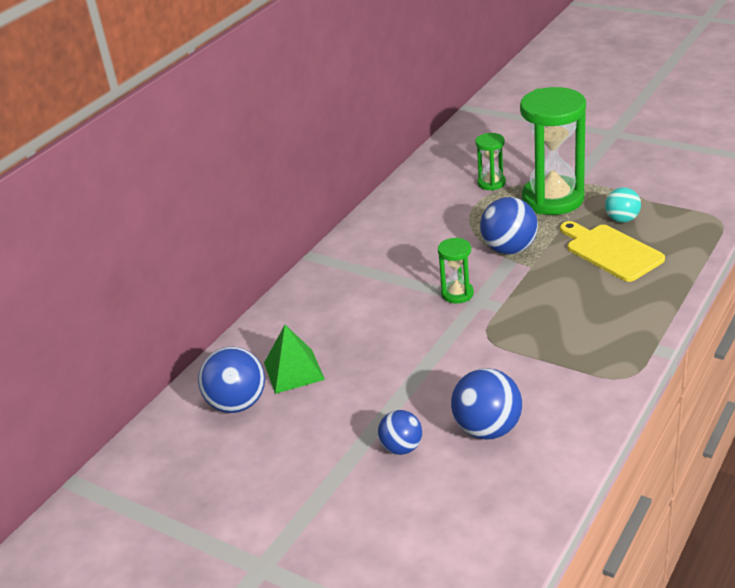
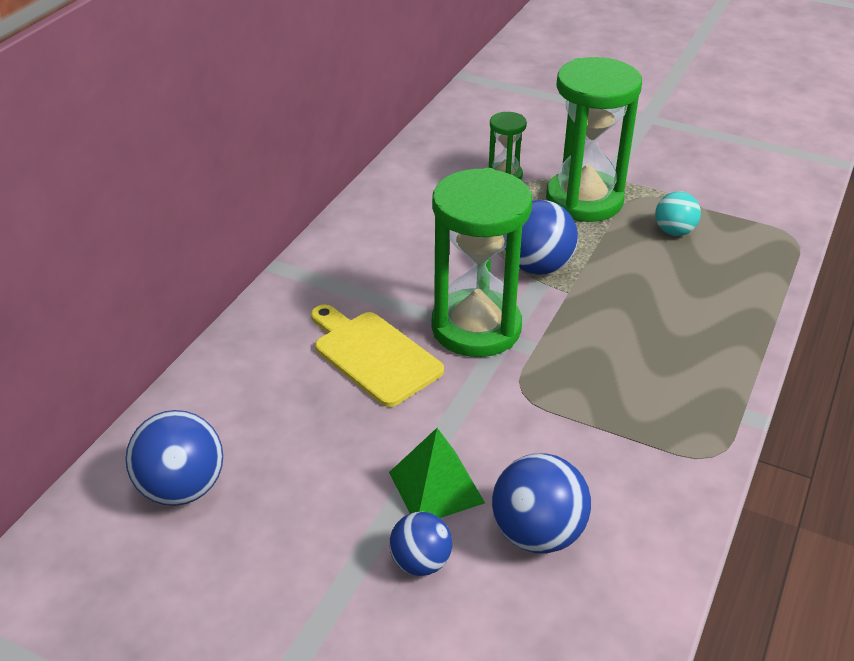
camera: 10 degrees left, 5 degrees up
(293, 371) = (261, 437): green pyramid -> green pyramid (436, 487)
(457, 294) = (476, 328): green hourglass -> green hourglass, size x2.11
(610, 251) = (666, 274): yellow cutting board -> yellow cutting board (373, 355)

